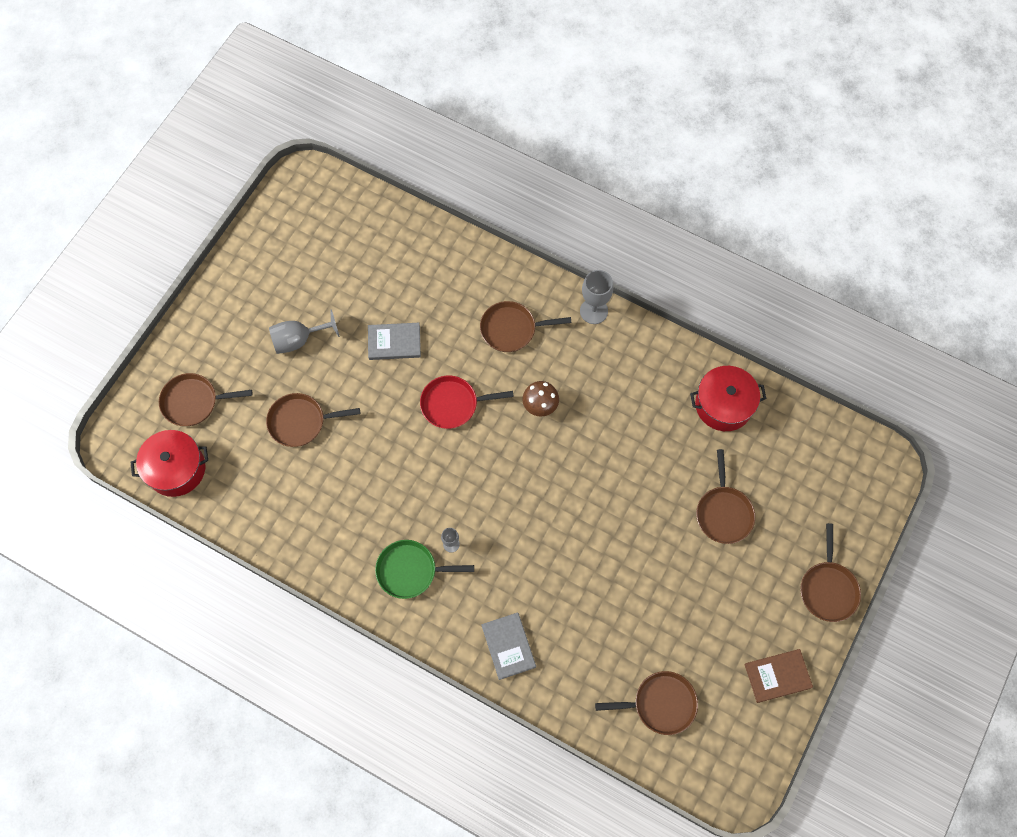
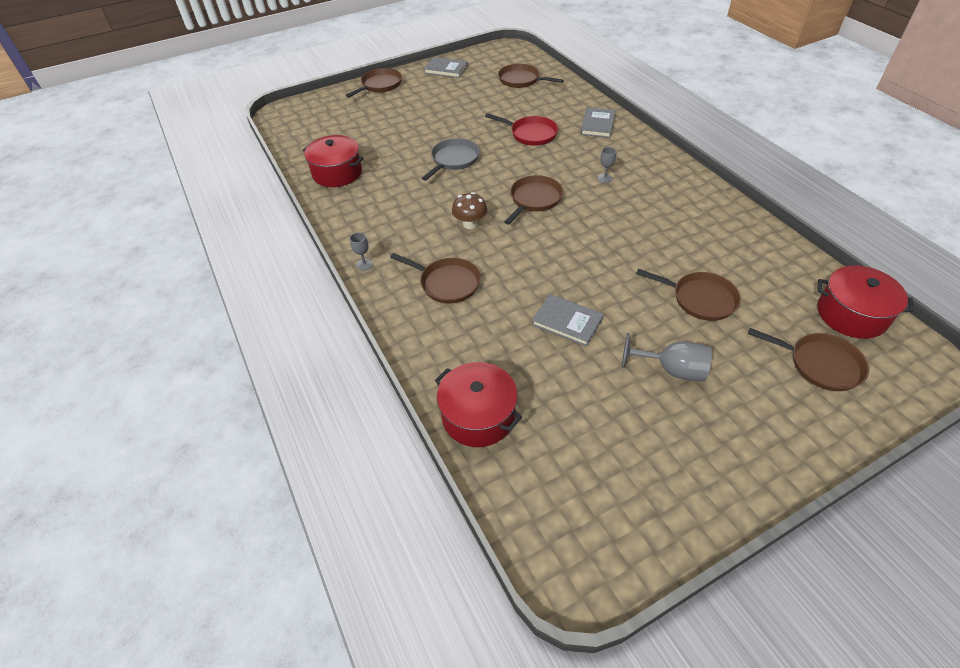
camera: 145 degrees left, 20 degrees down
(410, 570) = (646, 176): green pan -> none
(412, 236) = (478, 416): none -> red pot
(453, 404) = (543, 254): red pan -> red pan (531, 134)
(593, 311) = (364, 264): grey goblet -> grey goblet, size x0.54
(624, 490) = (453, 160): none -> grey pan
(723, 513) = (401, 129): brown pan -> brown pan (534, 199)
(777, 676) = (446, 69): brown book -> grey book

